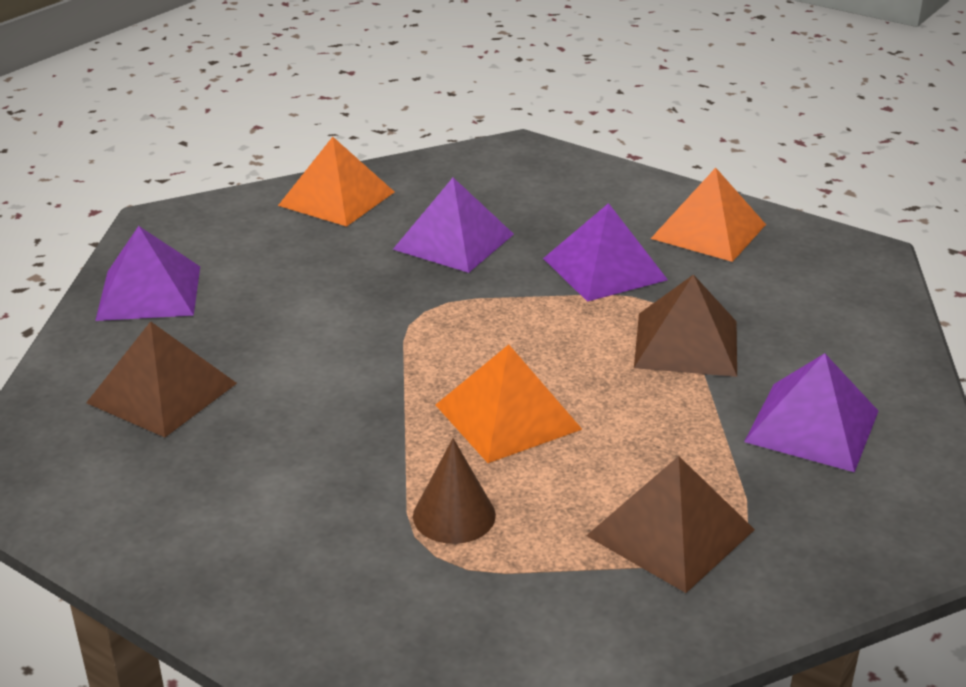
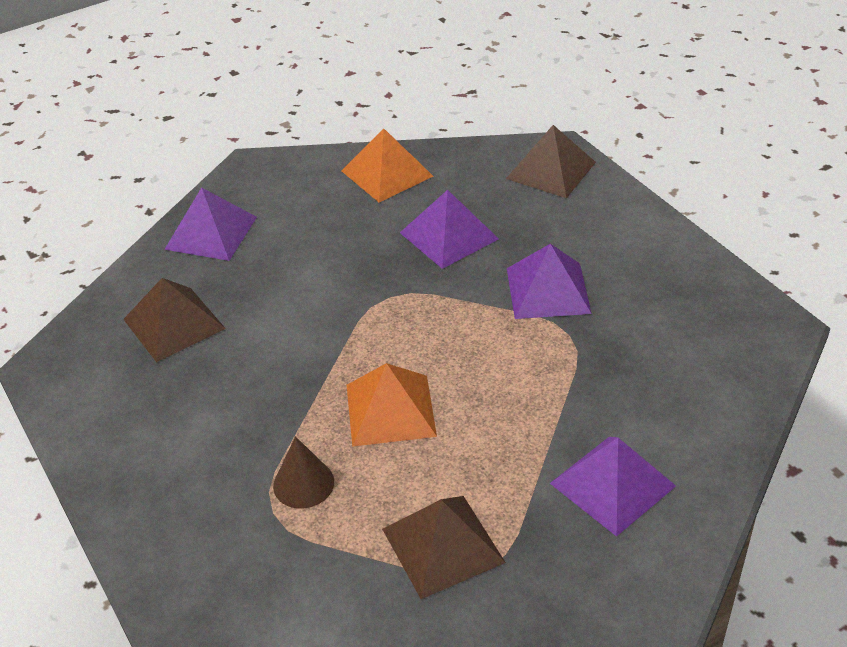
camera: 25 degrees right, 10 degrees up
(686, 344) = (565, 380): brown pyramid -> brown pyramid (550, 170)
(708, 231) = (657, 272): orange pyramid -> none

